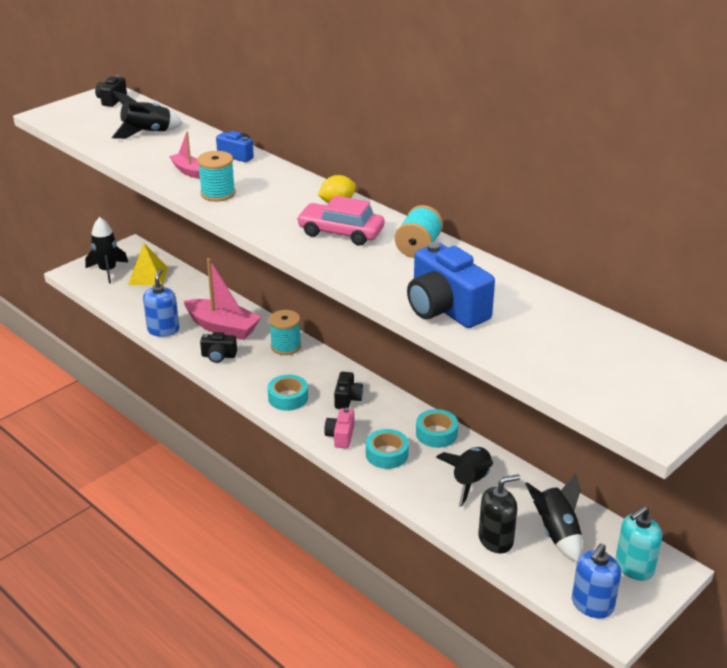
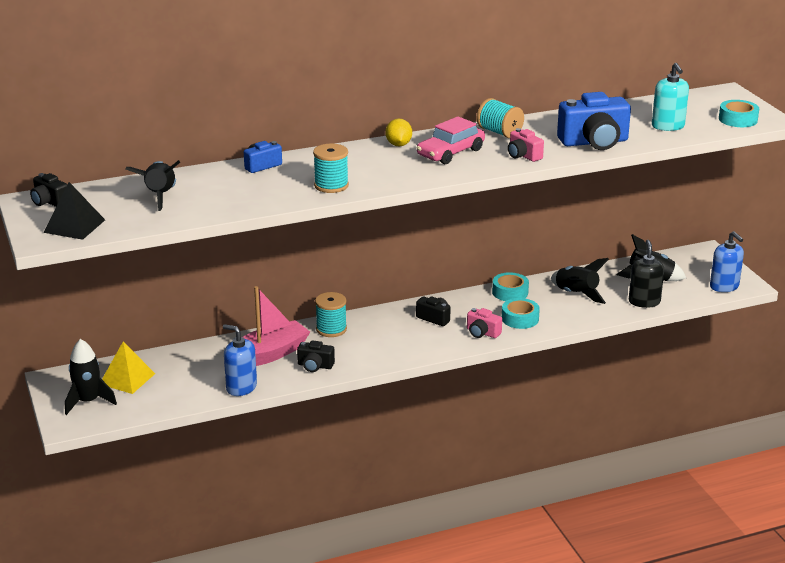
camera: 65 degrees left, 5 degrees down
(74, 118) = (74, 226): none -> black pyramid
(188, 171) = (269, 191): pink boat -> none
(218, 356) = (315, 366): black camera -> black camera turned 75 degrees clockwise
(288, 398) = (410, 345): turquoise tape -> turquoise tape (738, 119)
(368, 273) = (523, 155): none -> pink camera
(634, 567) = (698, 262): turquoise soap dispenser -> turquoise soap dispenser (668, 126)

